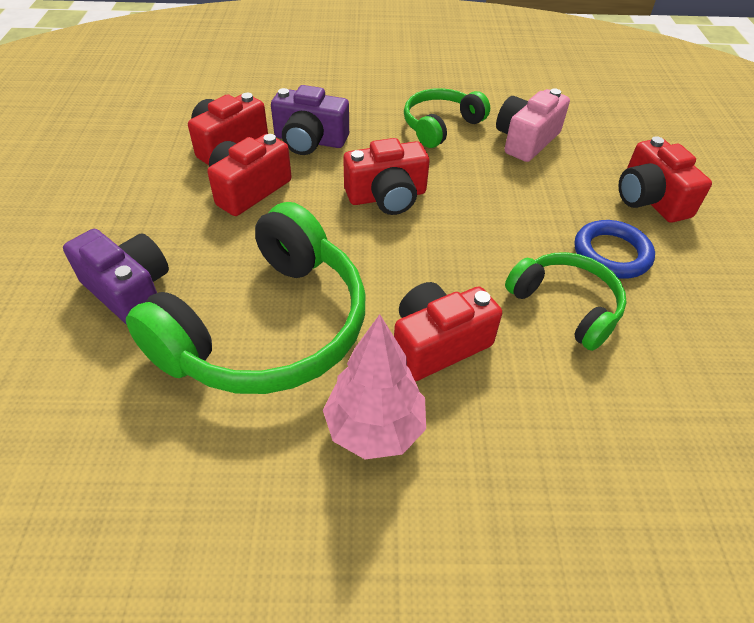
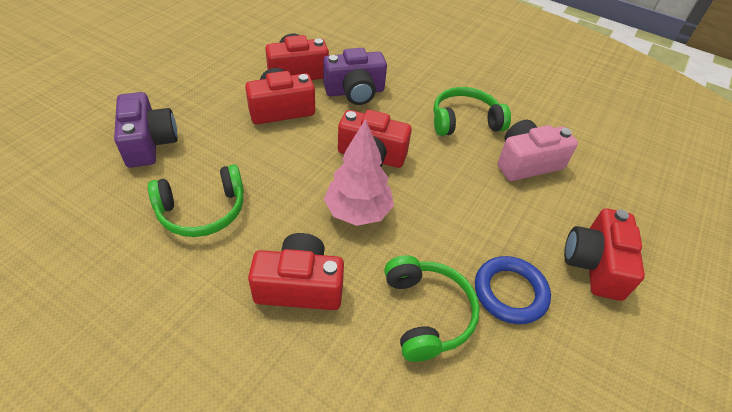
camera: 30 degrees right, 0 degrees up
(267, 328) = (202, 211): green headphones -> green headphones, size x0.55
(310, 140) = (355, 92): purple camera -> purple camera turned 60 degrees counterclockwise
(375, 428) = (200, 320): pink tree -> pink tree (358, 212)

